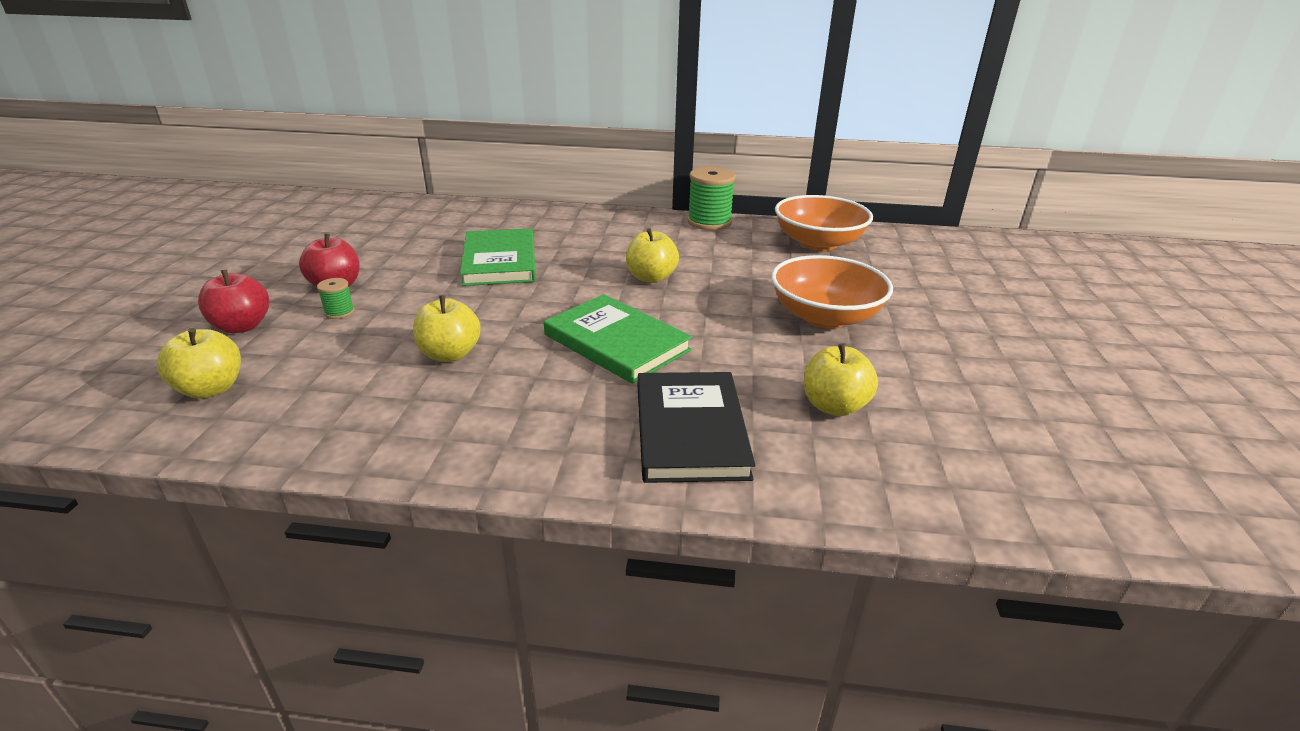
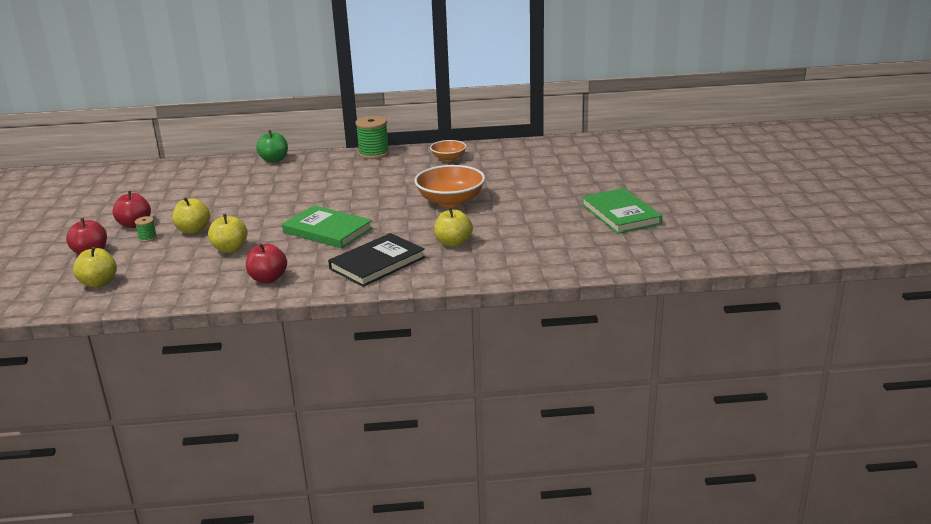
camera: 10 degrees left, 5 degrees down
(486, 432) = (268, 279): none -> red apple
(499, 261) = (237, 196): green book -> green book (620, 214)
(571, 214) = (274, 160): none -> green apple
(651, 278) = (340, 193): yellow apple -> yellow apple (193, 230)
(690, 430) = (377, 263): black book -> black book turned 60 degrees clockwise
(818, 243) = (448, 158): orange bowl -> orange bowl, size x0.57

